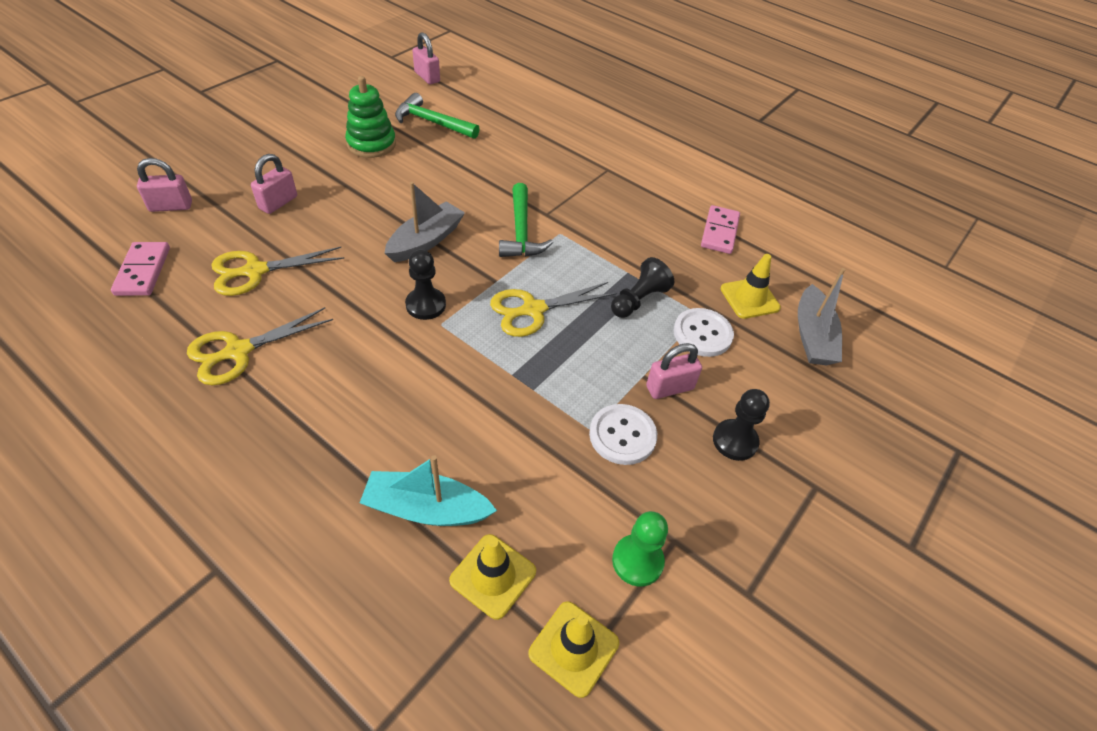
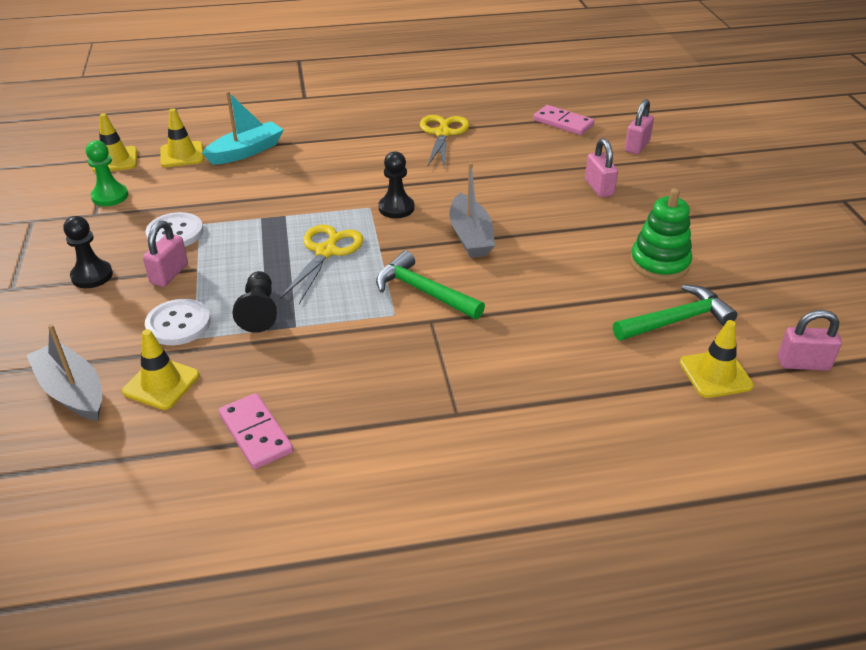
camera: 135 degrees right, 10 degrees down
(255, 271) = (518, 157): yellow scissors -> none
(469, 99) = (715, 374): none -> yellow traffic cone

